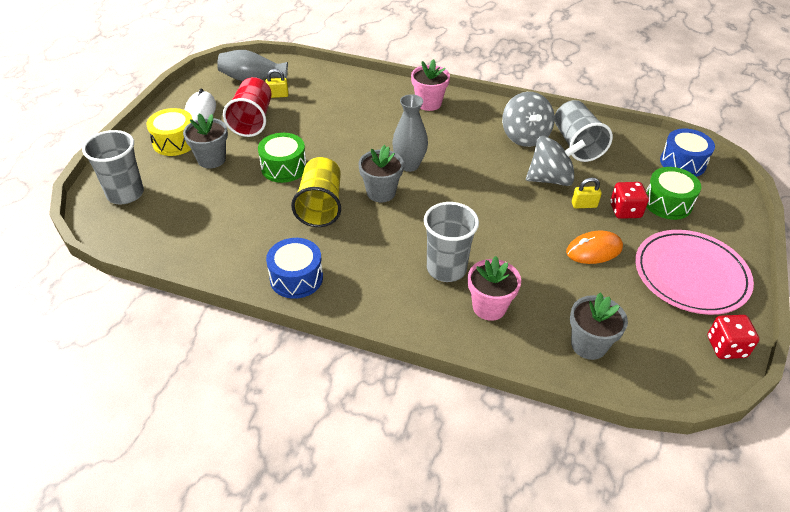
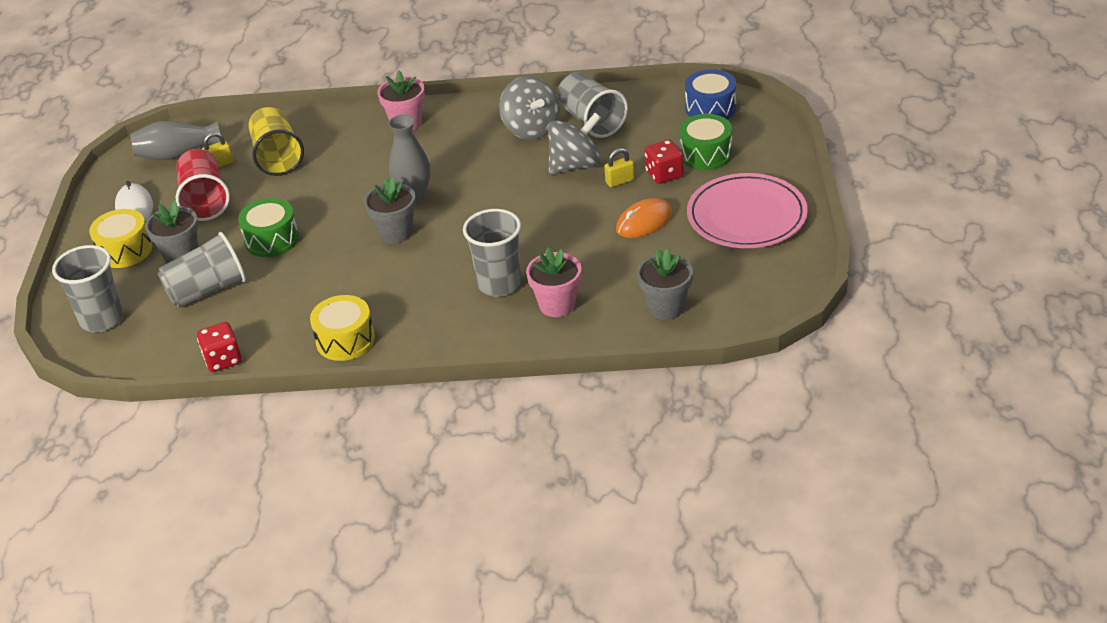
camera: 15 degrees left, 5 degrees down
(214, 195) = (207, 290): none -> grey cup
(296, 278) = (345, 340): blue drum -> yellow drum
(320, 205) = (335, 265): yellow cup -> yellow cup (277, 157)
(726, 347) = (795, 269): red dice -> red dice (223, 360)

